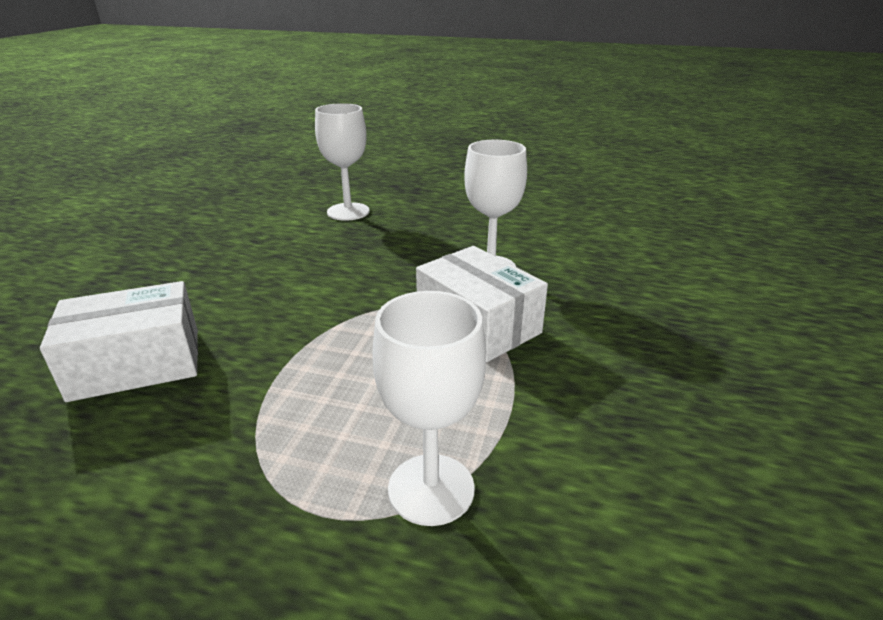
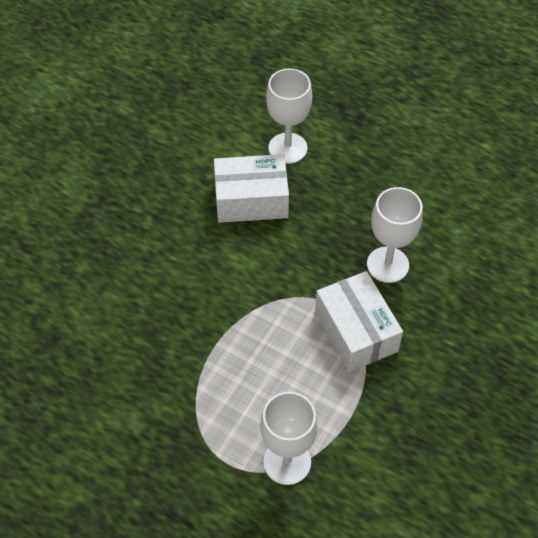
camera: 15 degrees right, 25 degrees up
(137, 364) = (123, 319): white box -> white box (251, 200)

